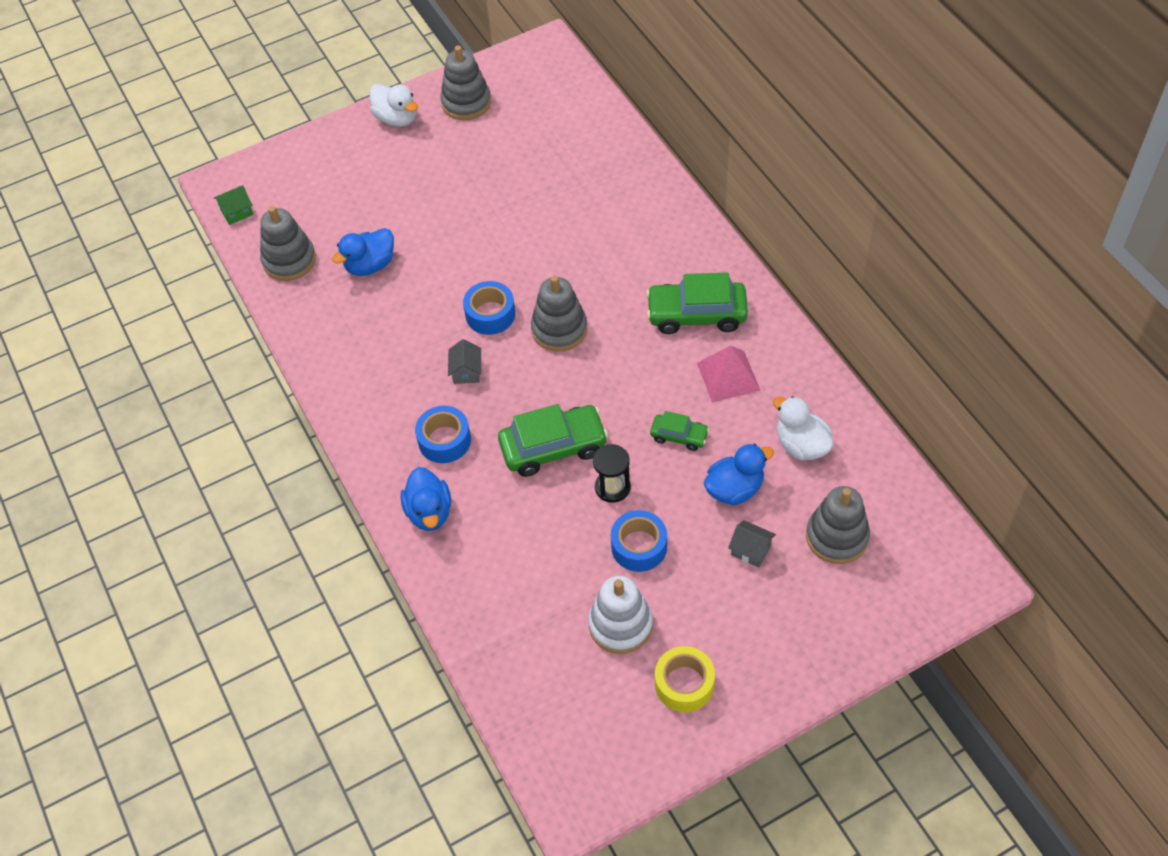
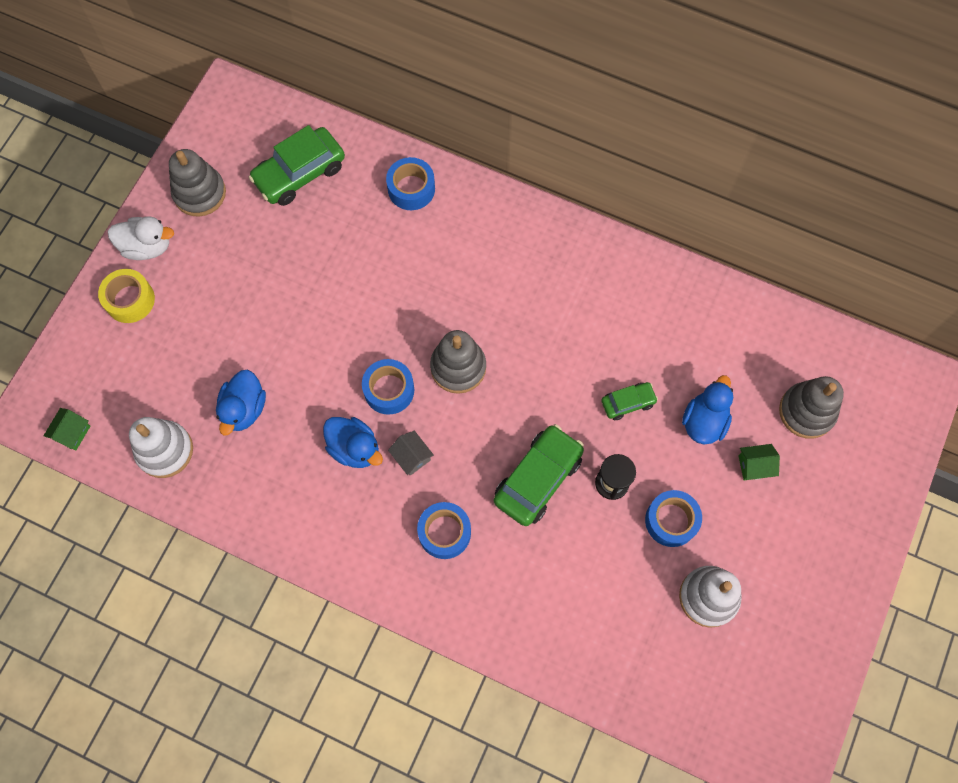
camera: 40 degrees left, 15 degrees up
(289, 260) = (165, 450): grey stacking toy -> white stacking toy
(429, 512) = (484, 605): blue duck -> blue duck (354, 448)
(633, 183) = (411, 189): none -> blue tape
(684, 684) = (791, 612): yellow tape -> yellow tape (130, 300)
(696, 314) = (558, 283): green car -> green car (299, 173)
(728, 376) = (625, 324): pink pyramid -> none
(751, 550) = (754, 466): grey house -> green house
(801, 445) = (724, 350): white duck -> none

